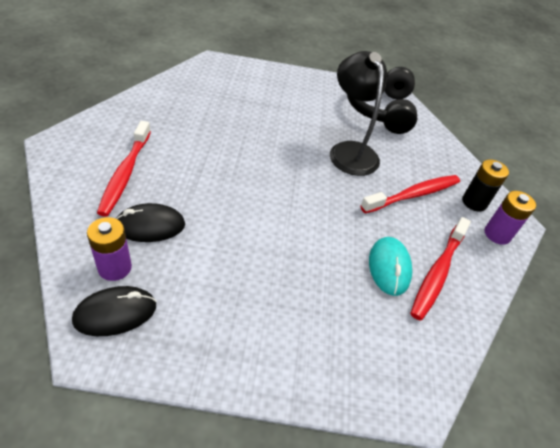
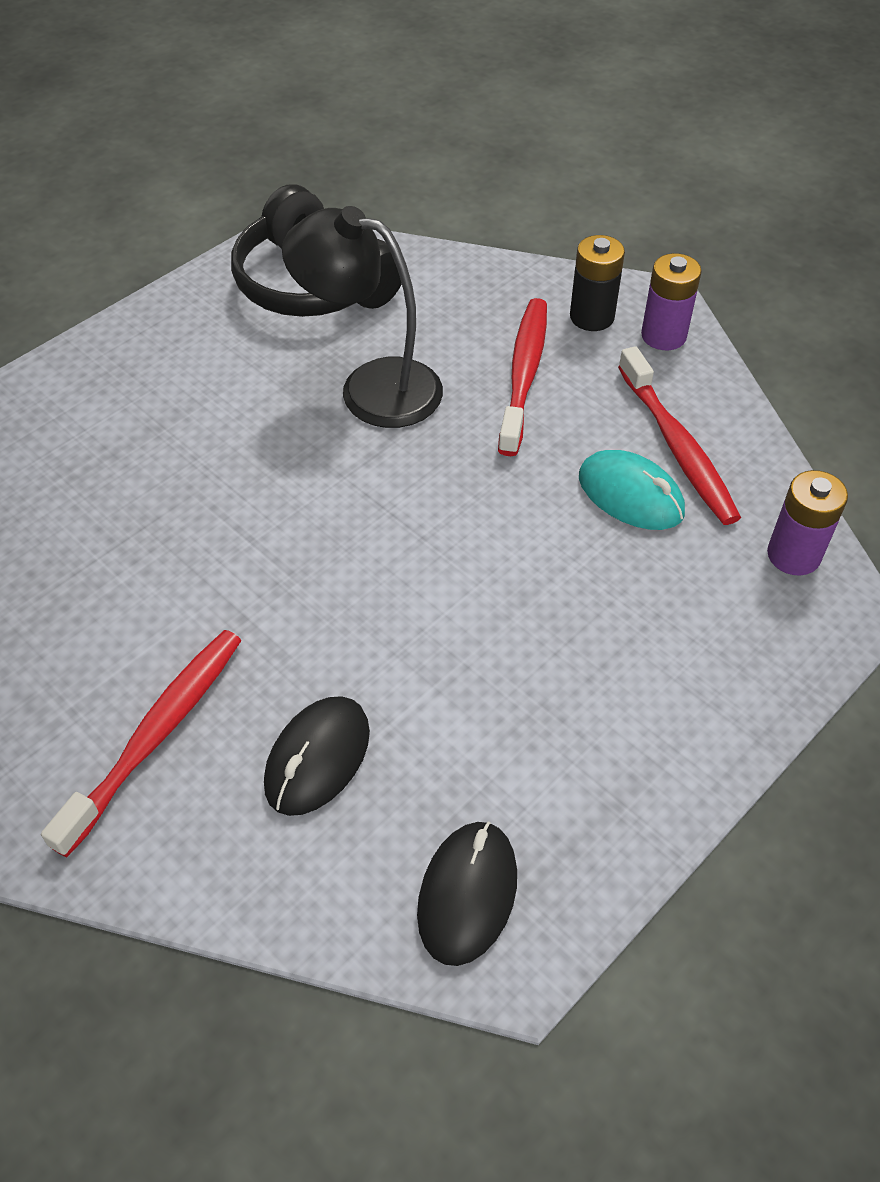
camera: 45 degrees left, 5 degrees up
(115, 268) = (372, 853): purple battery -> purple battery (793, 555)
(125, 173) = (156, 735): red toothbrush -> red toothbrush turned 105 degrees counterclockwise

